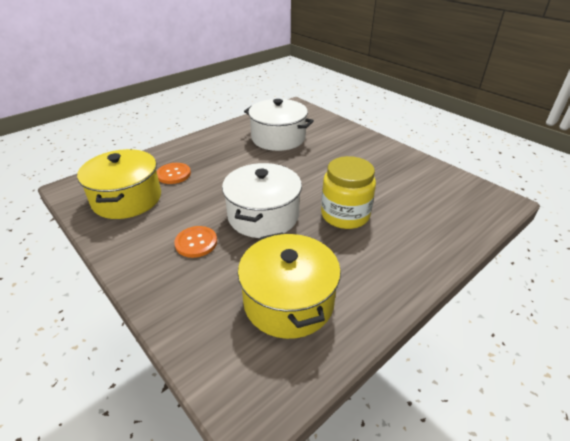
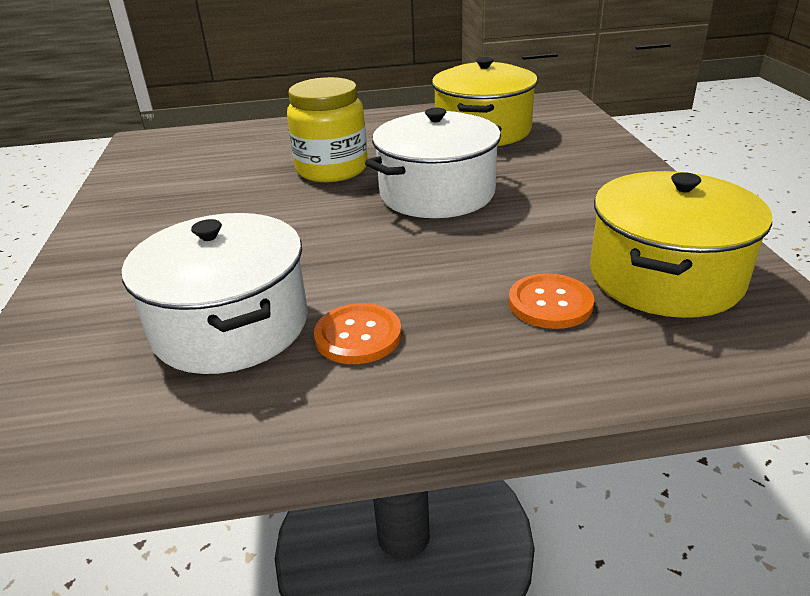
camera: 145 degrees left, 5 degrees down
(196, 243) = (554, 188): orange button -> orange button (358, 336)

